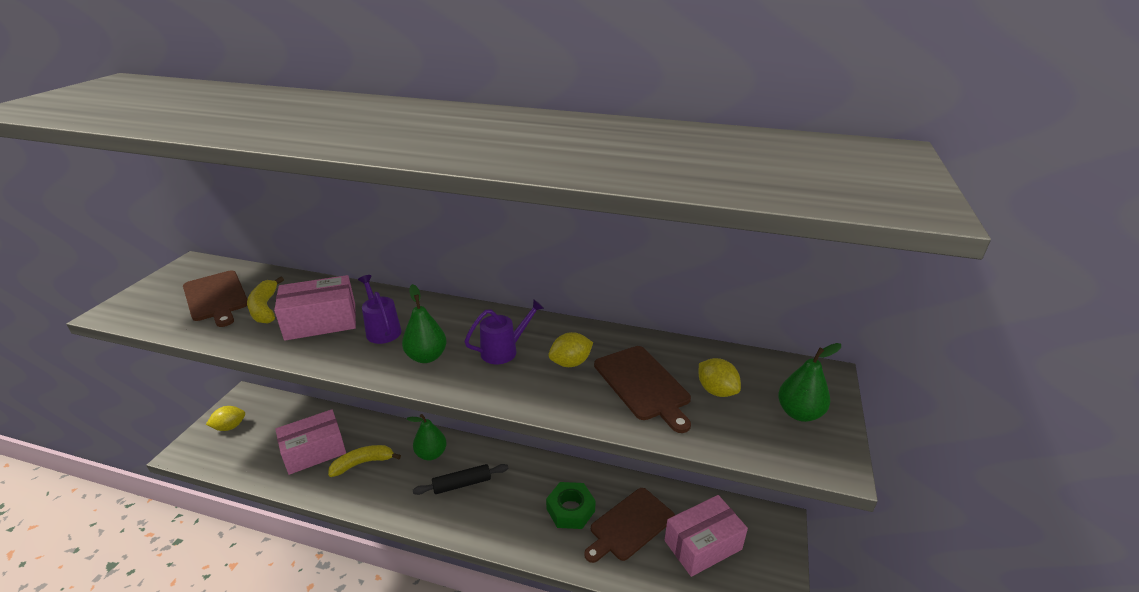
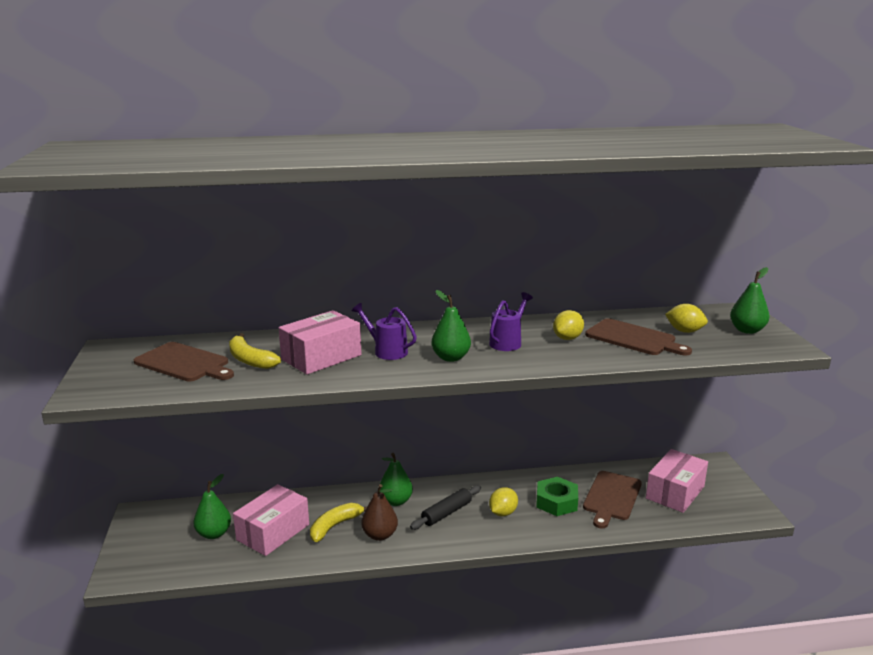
camera: 25 degrees left, 10 degrees down
(230, 427) = (152, 541): yellow lemon -> yellow lemon (503, 513)
(274, 436) = (214, 534): none -> green pear
(388, 487) = (380, 535): none -> brown pear

